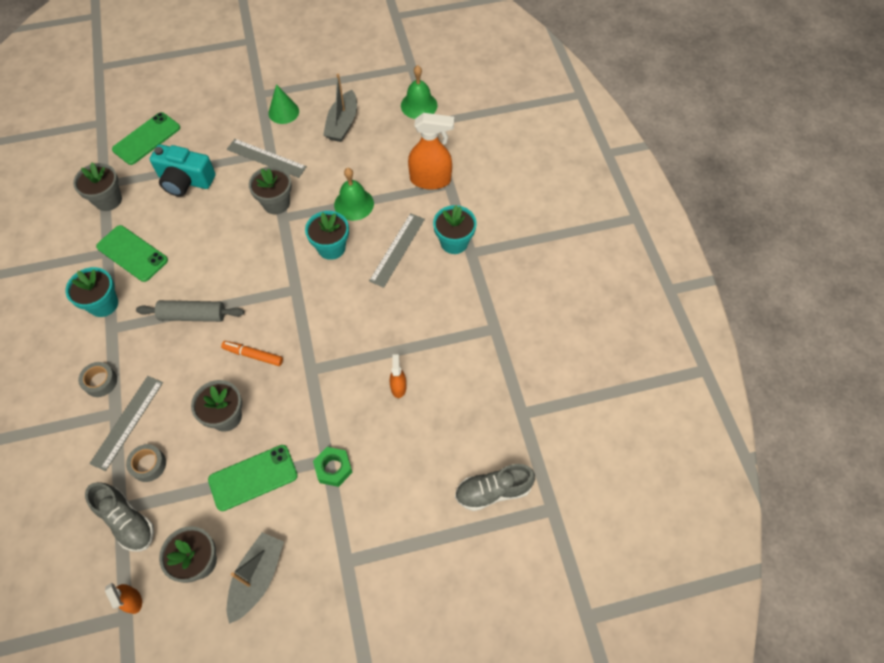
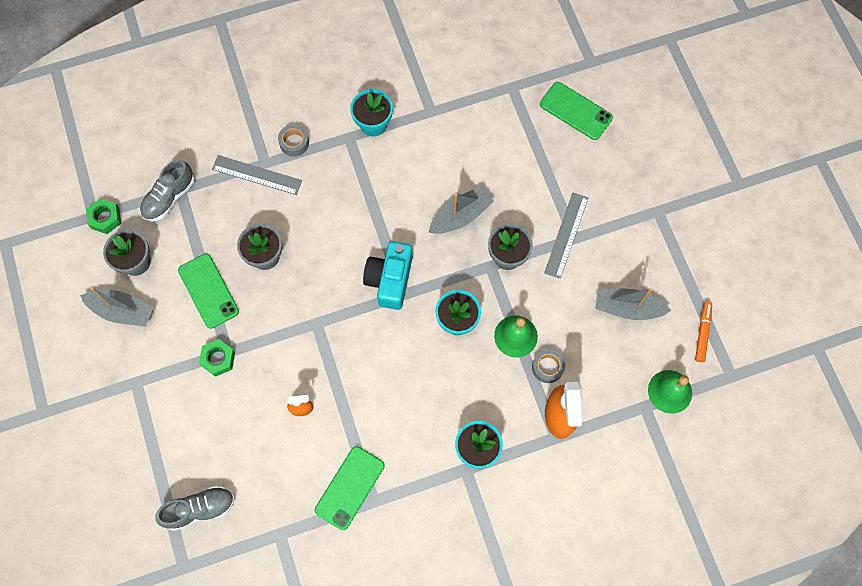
camera: 85 degrees right, 10 degrees up
(108, 200) = (492, 96): grey flower pot -> none
(132, 253) = (431, 134): green phone -> green phone (349, 487)
(133, 600) = (105, 218): orange spray bottle -> green nut
(148, 465) = (218, 202): grey tape -> grey tape (547, 367)
(185, 180) = (526, 161): turquoise camera -> turquoise camera (390, 280)
(193, 315) = (367, 205): grey rolling pin -> none
(226, 236) = (460, 216): none -> grey boat
(253, 355) = (328, 267): orange marker -> orange marker (702, 333)
(283, 112) = (634, 241): green cone -> none
(397, 249) = (461, 389): grey ruler -> none
(493, 491) = (199, 509): grey shoe -> grey shoe turned 90 degrees clockwise

